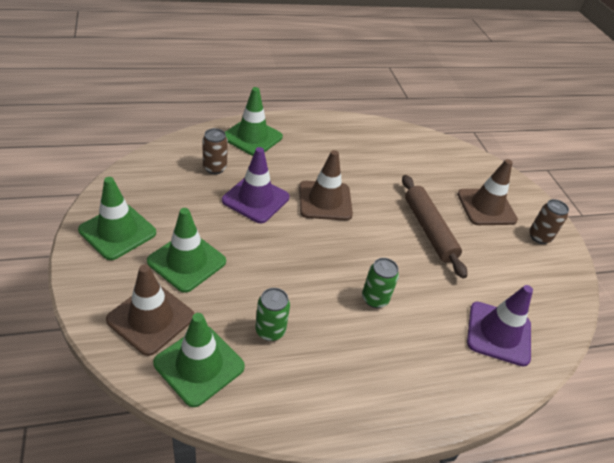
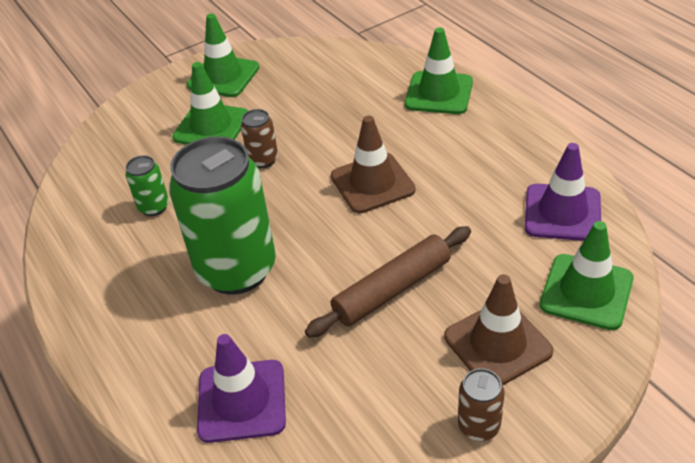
camera: 80 degrees right, 0 degrees up
(151, 318) = (134, 135): brown traffic cone -> none
(199, 365) = (97, 179): green traffic cone -> green traffic cone (586, 292)
(214, 168) = (359, 90): brown can -> brown can (263, 160)
(255, 199) = (332, 134): purple traffic cone -> purple traffic cone (562, 213)
(375, 299) = (236, 269): green can -> green can, size x2.33

